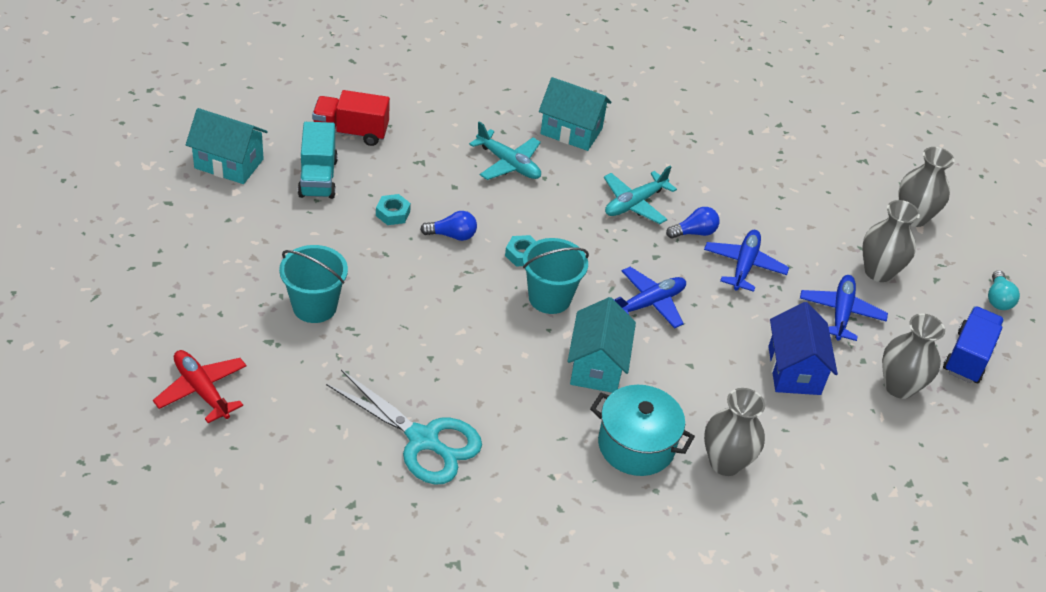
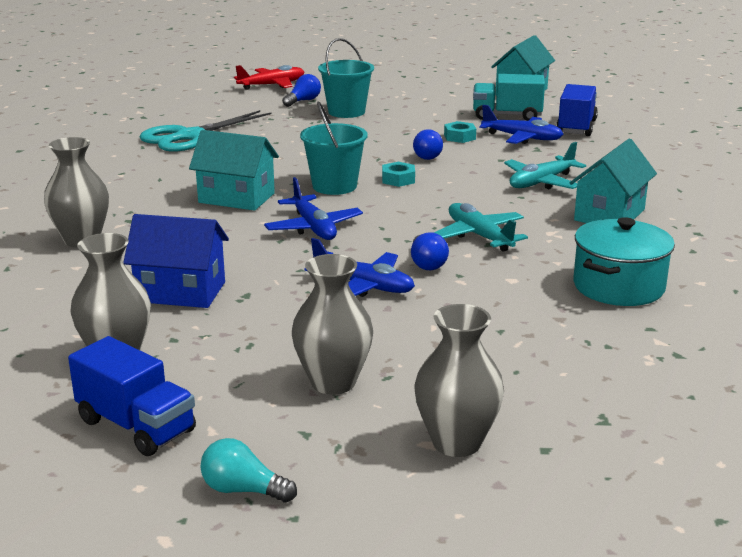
camera: 105 degrees right, 20 degrees down
(273, 350) = (303, 101): none -> blue light bulb
(351, 132) = (576, 127): red truck -> blue truck
(636, 445) = (131, 205): turquoise pot -> turquoise pot (618, 286)
(841, 313) = (261, 338): blue plane -> blue plane (522, 138)

